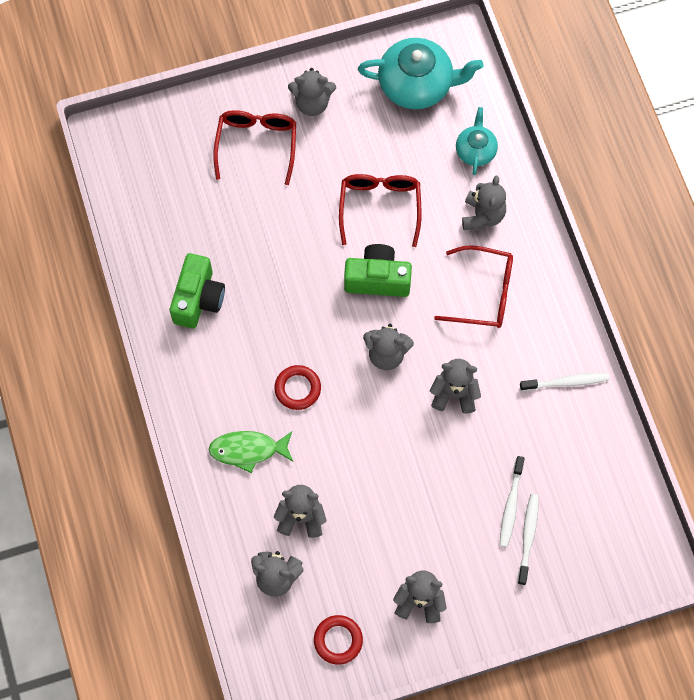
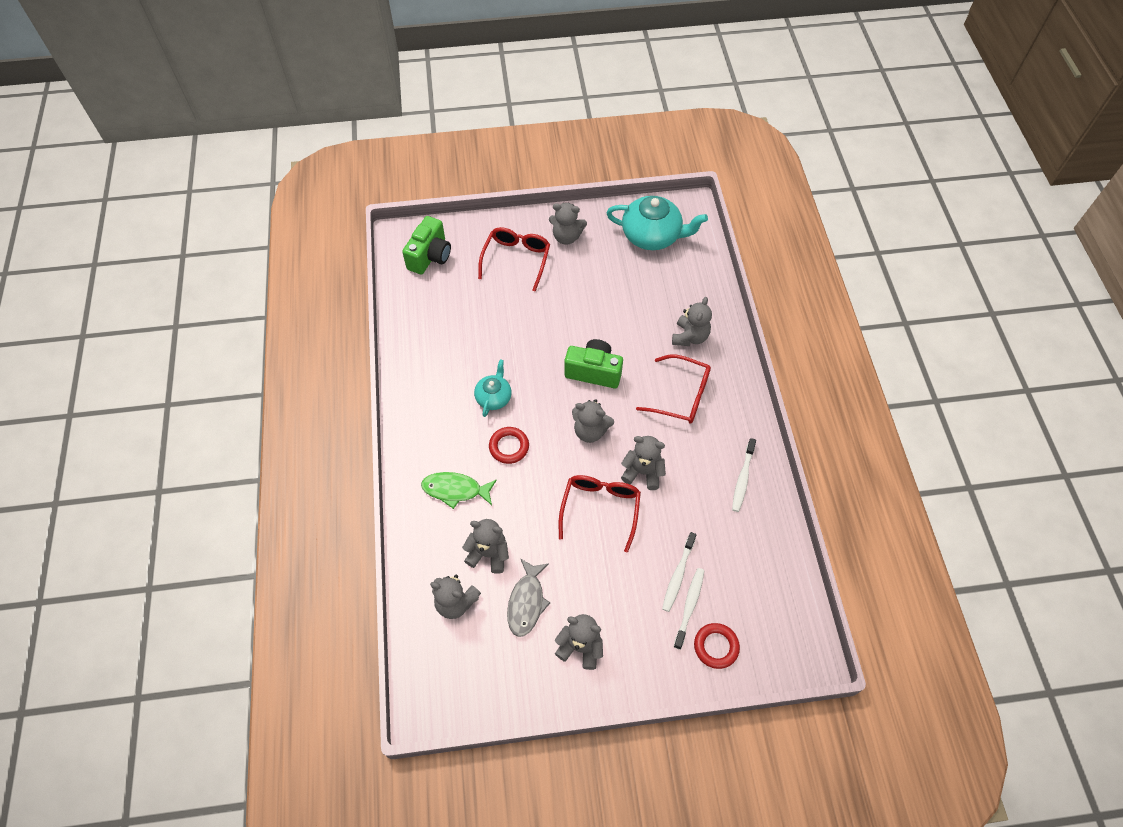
camera: 10 degrees right, 10 degrees down
(198, 299) = (442, 364): green camera -> green camera (430, 256)
(338, 640) = (498, 670): red ring -> red ring (716, 646)
(353, 563) = (526, 602): none -> grey fish
(380, 207) = (606, 318): red glasses -> red glasses (600, 508)
(475, 150) = (692, 288): turquoise teapot -> turquoise teapot (494, 397)
(566, 382) = (742, 478): white toothbrush -> white toothbrush turned 105 degrees clockwise

